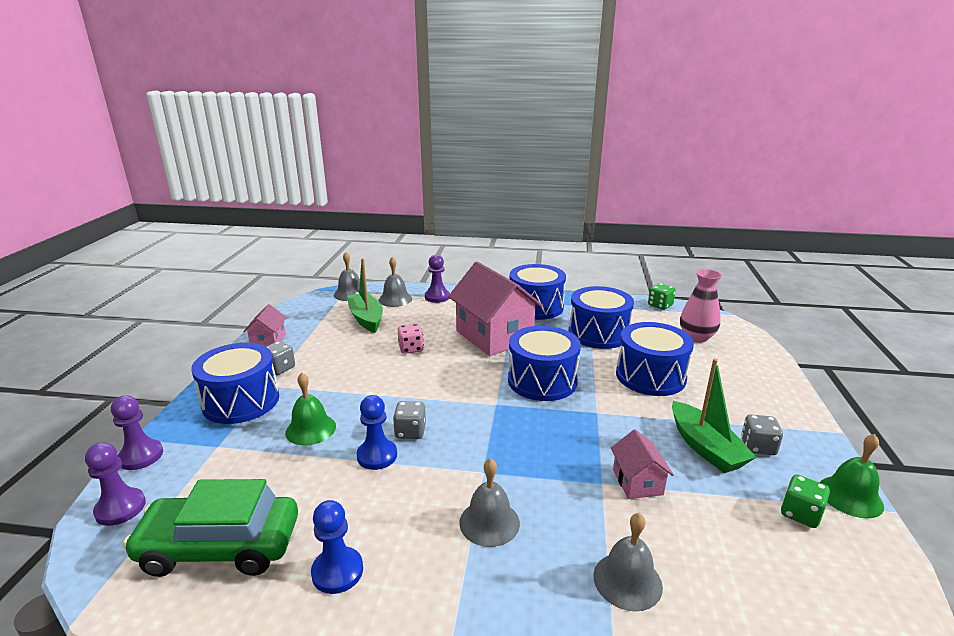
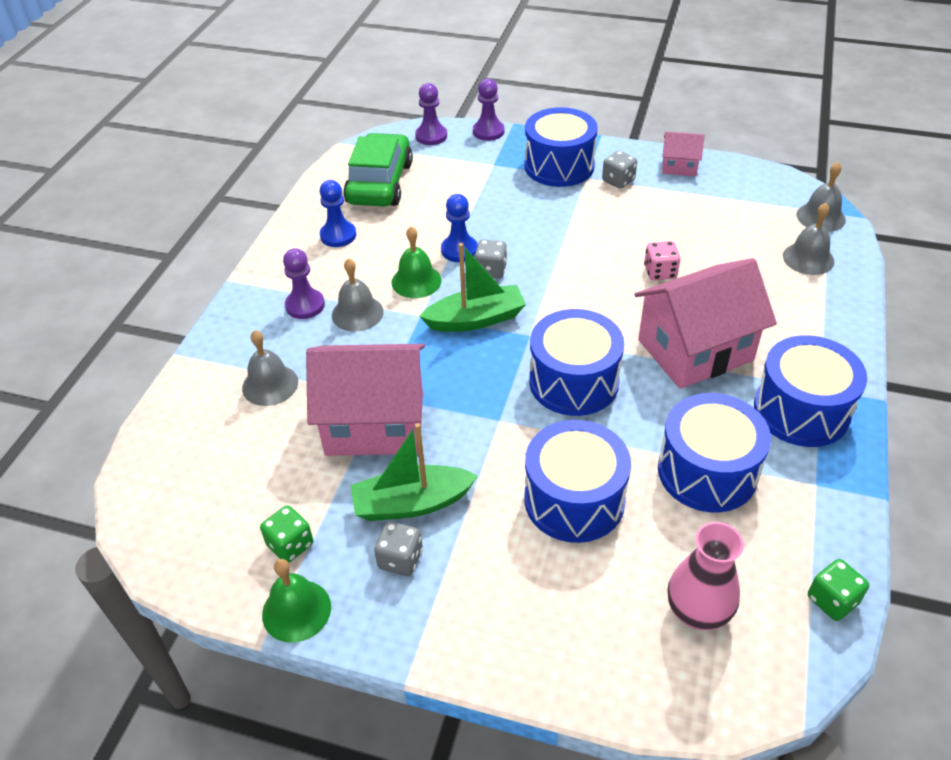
camera: 100 degrees right, 20 degrees up
(310, 429) = (507, 210): green bell -> green bell (416, 281)
(366, 319) = (741, 234): green boat -> green boat (476, 319)
(437, 297) = (823, 300): purple pawn -> purple pawn (305, 305)
(637, 482) = (375, 423): pink house -> pink house, size x2.11

